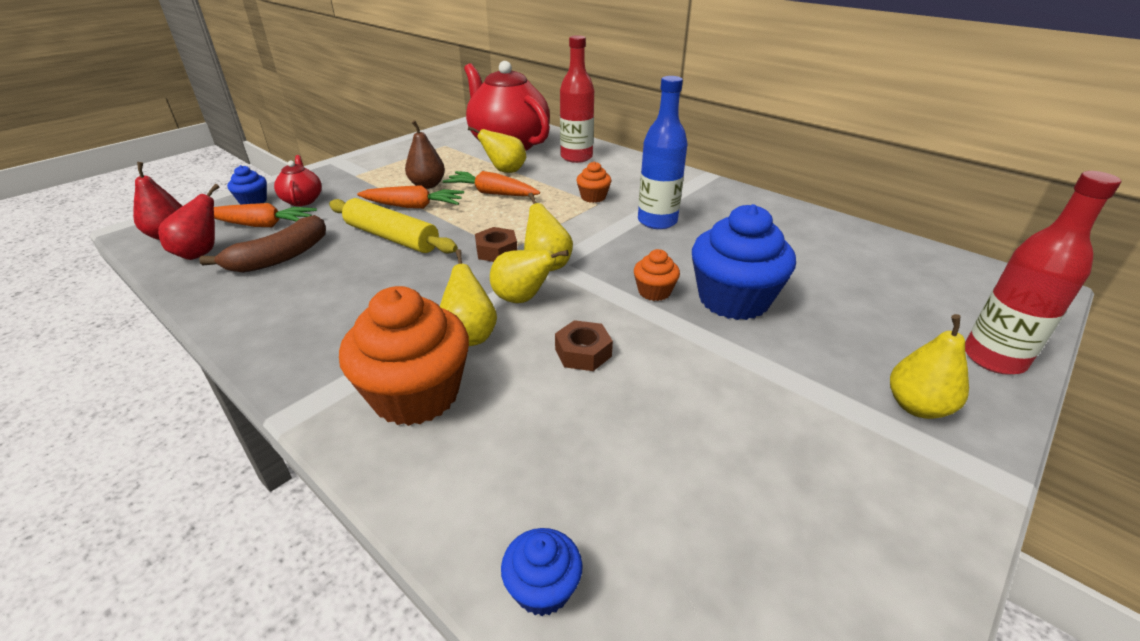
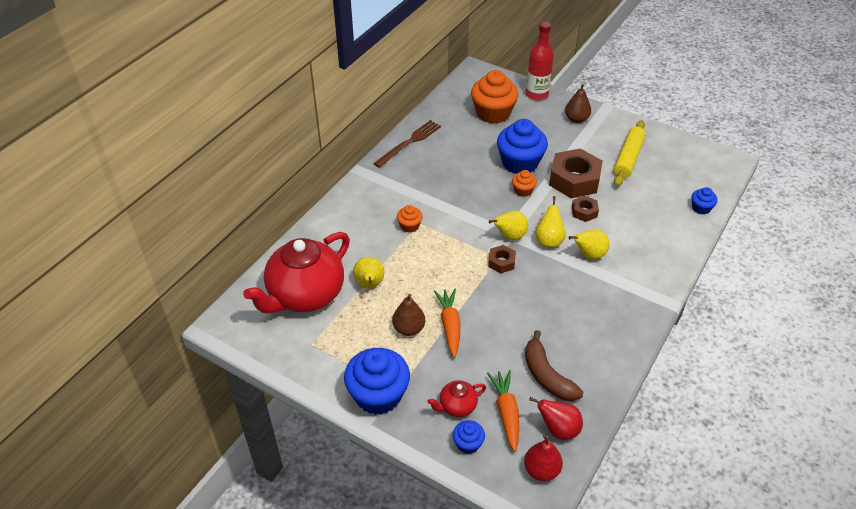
camera: 100 degrees left, 10 degrees up
(280, 257) = (547, 376): brown banana -> brown banana turned 150 degrees counterclockwise
(357, 167) = (378, 395): none -> blue cupcake
(392, 237) = (500, 322): yellow rolling pin -> yellow rolling pin (628, 158)
(416, 394) = (637, 263): orange cupcake -> orange cupcake (493, 113)
(492, 193) = (415, 283): orange carrot -> none
(576, 157) = (332, 244): red bottle -> none
(657, 221) = (439, 192): blue bottle -> none
(682, 358) = (574, 180): none -> brown nut
(773, 209) = (409, 142): none -> brown fork
(917, 406) = (576, 119): yellow pear -> brown pear

